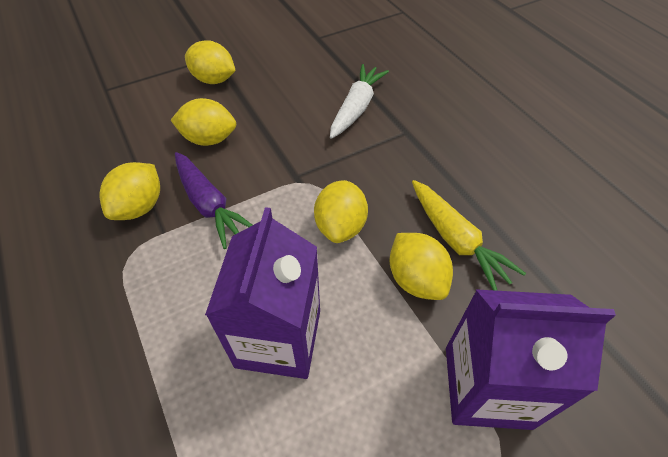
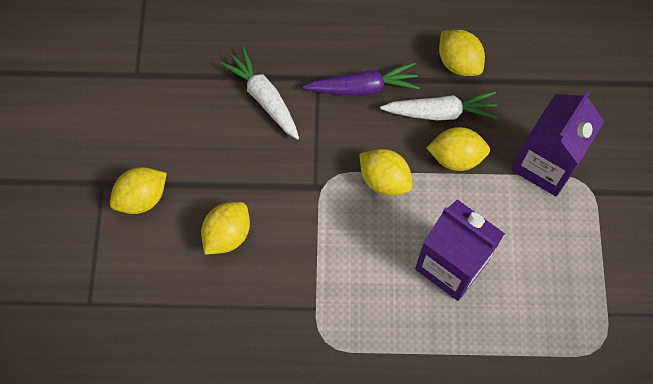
camera: 60 degrees left, 15 degrees up
(140, 207) = (277, 317): yellow lemon -> yellow lemon (458, 62)
(209, 204) = (306, 263): purple carrot -> purple carrot (362, 87)
(456, 240) = (440, 112): yellow carrot -> white carrot

